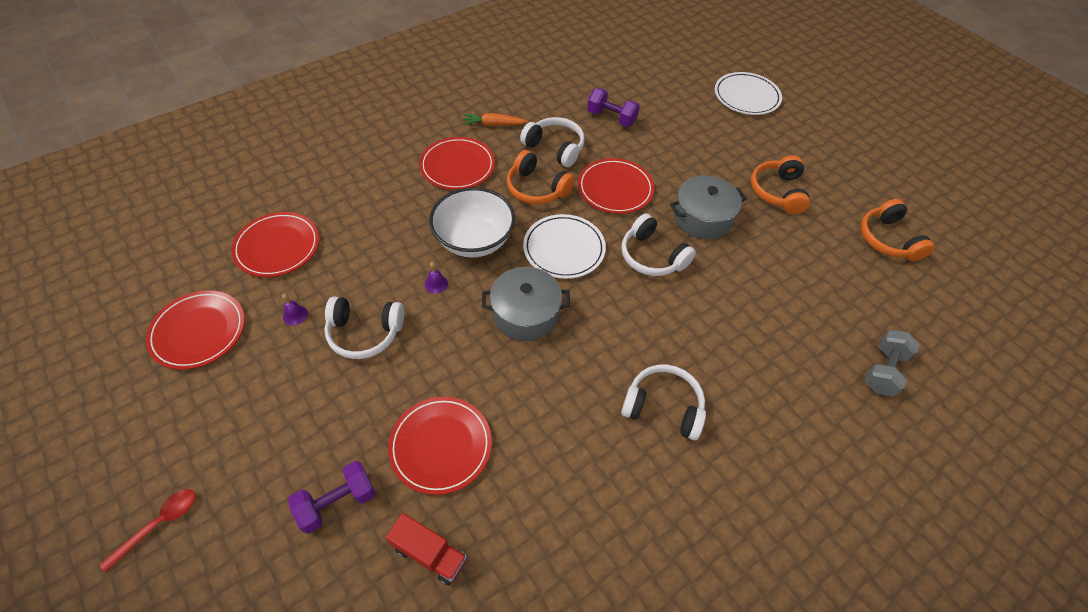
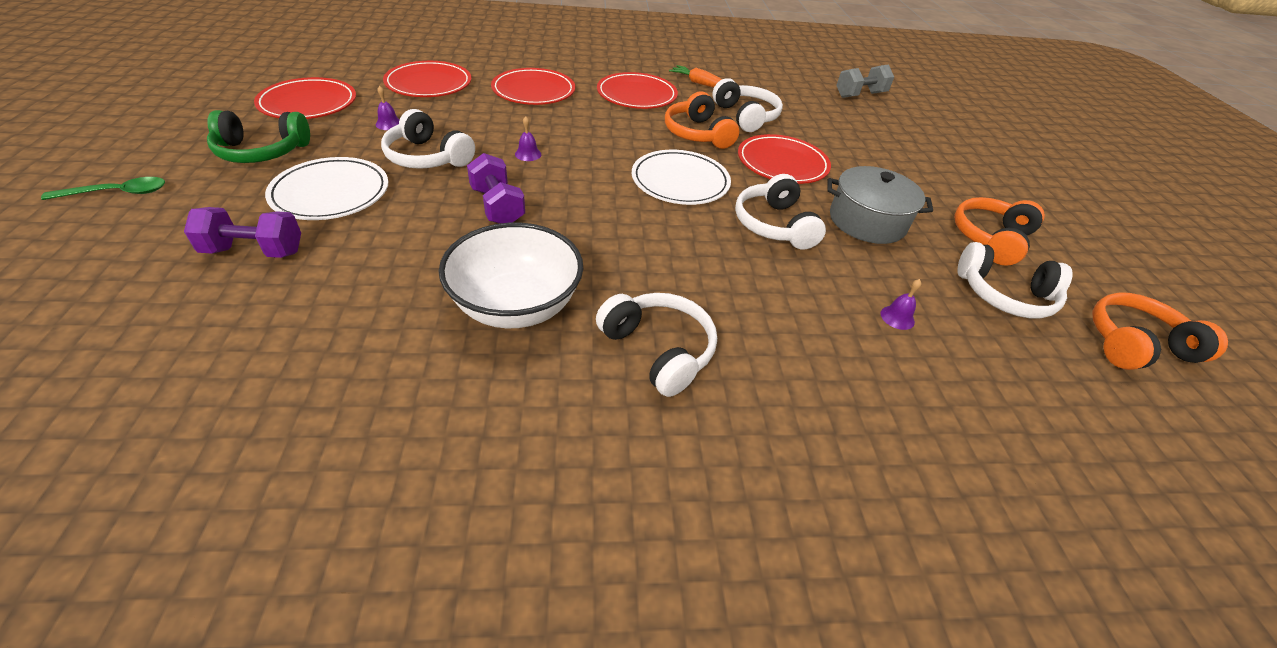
camera: 30 degrees right, 10 degrees down
(159, 524) = (117, 193): red spoon -> green spoon
(225, 408) = (262, 151): none -> green headphones
(430, 554) = (274, 333): red truck -> none
(441, 446) = (391, 260): red plate -> red plate (533, 91)
(474, 240) = (597, 142): white bowl -> white bowl (516, 305)
(525, 314) = (588, 208): grey pot -> none
(611, 118) = (828, 118): purple dumbbell -> purple dumbbell (497, 206)
(746, 96) = (1011, 156): white plate -> white plate (331, 193)
(767, 295) = (897, 317): none -> purple bell
(810, 239) = (1004, 295): none -> white headphones
(883, 371) = (1024, 476): grey dumbbell -> grey dumbbell (860, 95)
(887, 239) = (1135, 344): orange headphones -> orange headphones turned 60 degrees clockwise

